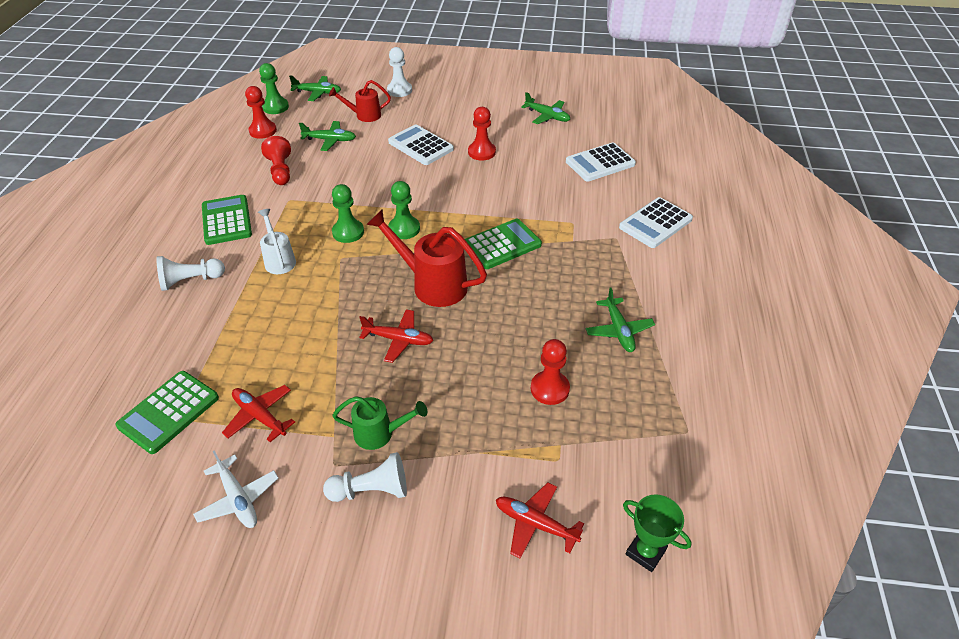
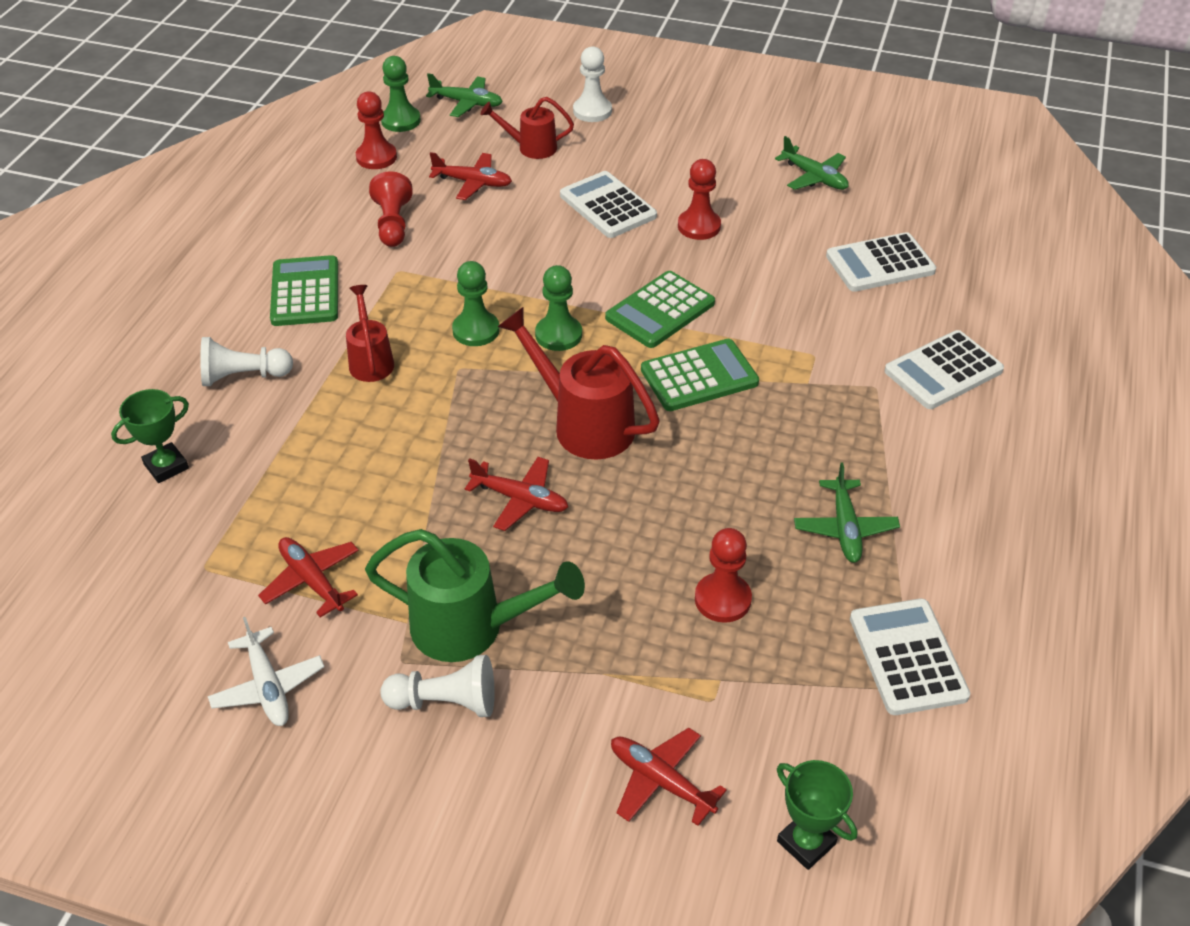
camera: 10 degrees right, 0 degrees up
(141, 349) = (166, 466): none -> green trophy
(169, 412) = (192, 558): green calculator -> green calculator (660, 311)
(279, 260) = (370, 361): white watering can -> red watering can
(330, 140) = (473, 183): green plane -> red plane
(379, 433) = (470, 627): green watering can -> green watering can, size x1.67
(680, 410) = (907, 657): none -> white calculator

